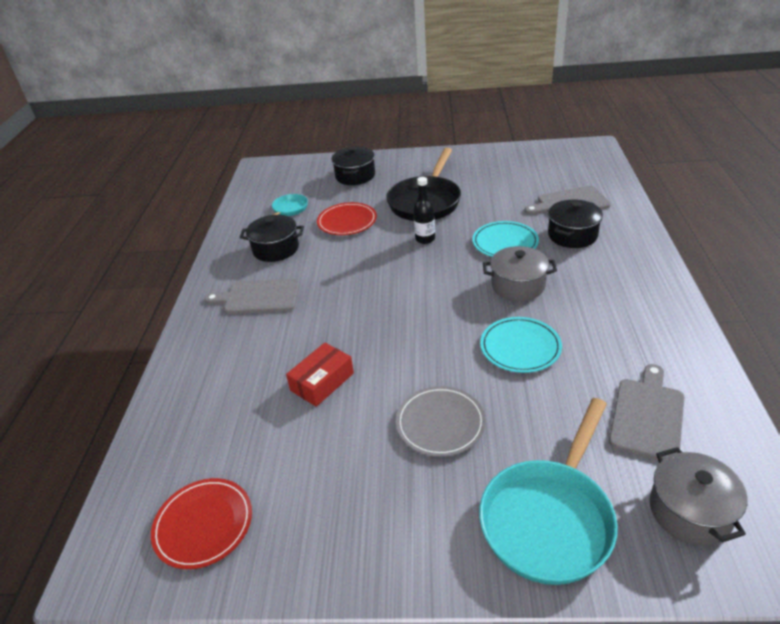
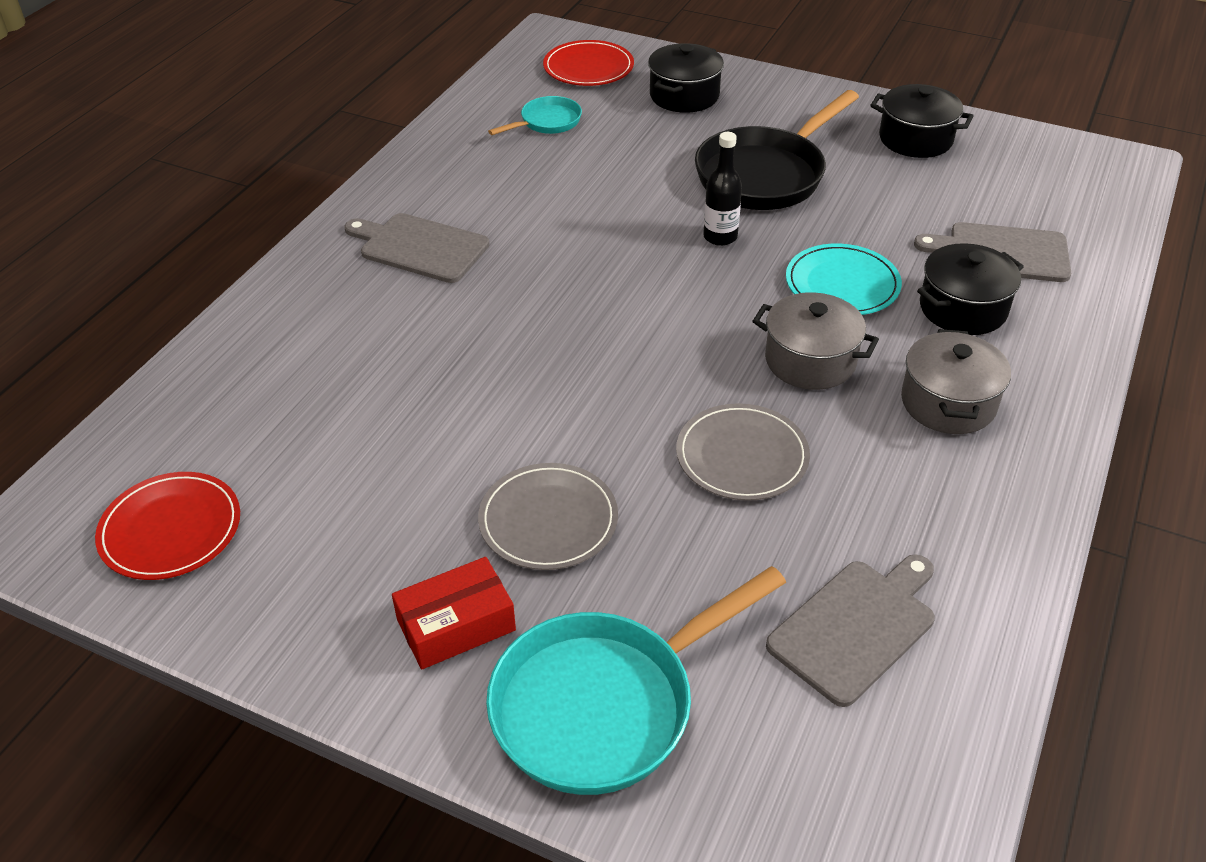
camera: 20 degrees right, 5 degrees up
(276, 249) = (489, 180): black pot -> black pot (915, 139)
(322, 382) = (428, 402): red box -> red box (456, 625)
(347, 221) = (621, 169): red plate -> red plate (588, 67)
(520, 347) = (742, 456): turquoise plate -> grey plate
(690, 511) = (809, 779): grey pot -> grey pot (948, 403)

